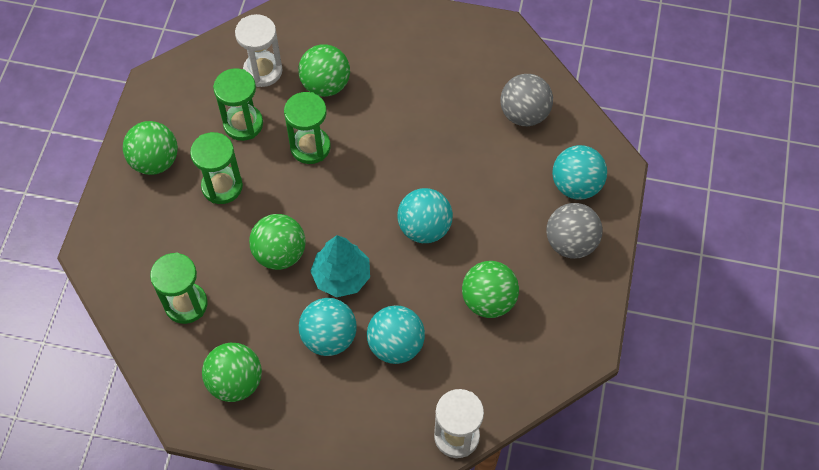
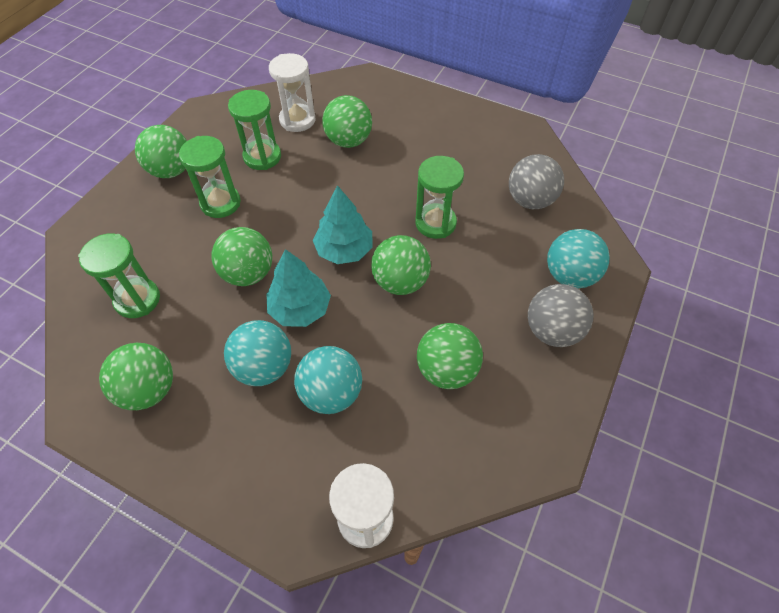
camera: 15 degrees right, 5 degrees down
(310, 147) = (315, 187): green hourglass -> green hourglass (435, 223)
(362, 208) = (344, 250): none -> turquoise tree
(424, 228) = (400, 282): turquoise ball -> green ball

